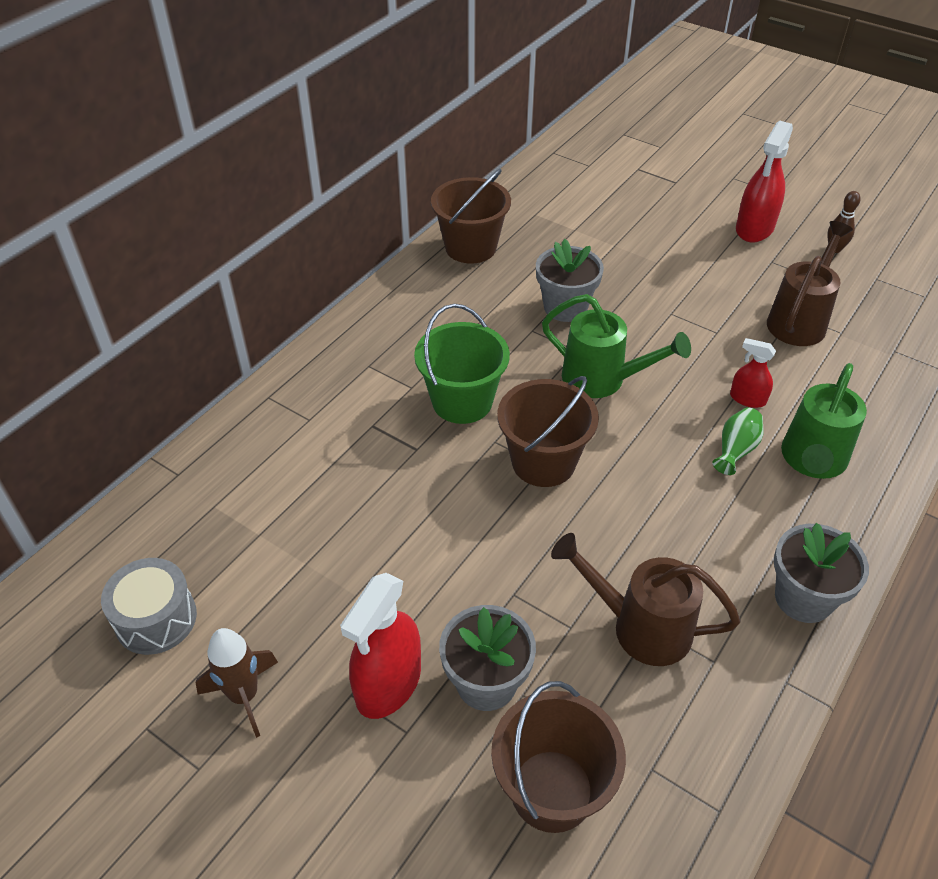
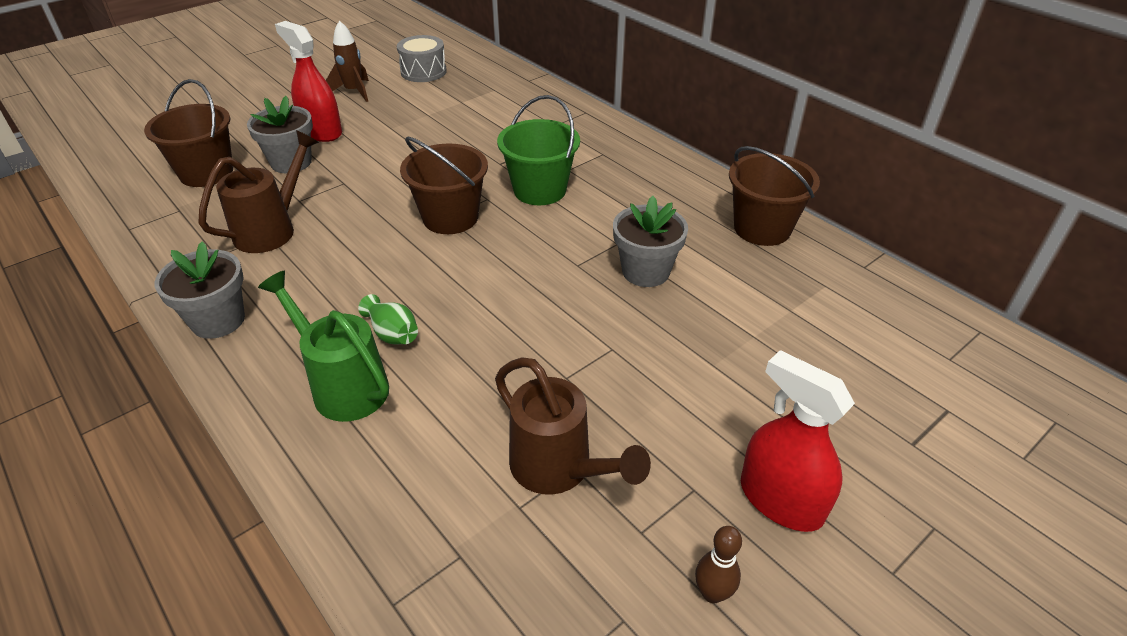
camera: 105 degrees right, 5 degrees down
(602, 380) = (529, 271): green watering can -> none
(747, 399) = (452, 366): red spray bottle -> none

